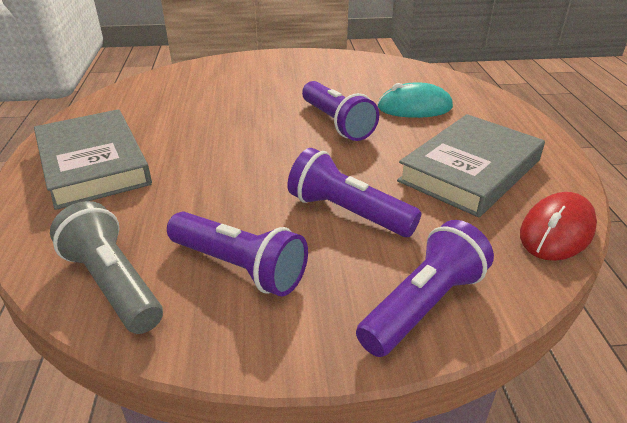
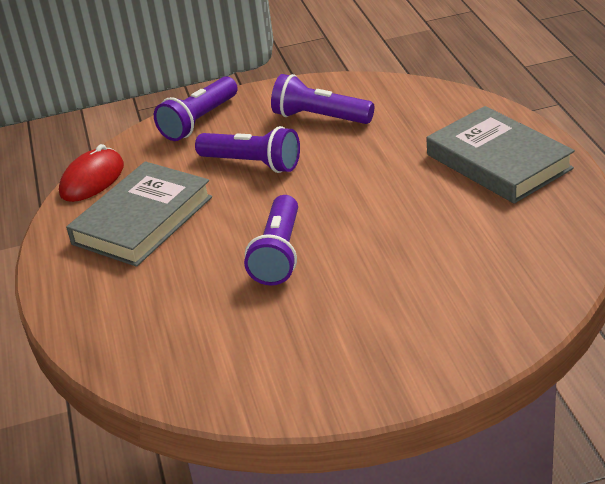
camera: 175 degrees right, 0 degrees up
(113, 284) = (395, 96): grey flashlight -> none
(337, 123) = (278, 254): purple flashlight -> purple flashlight turned 135 degrees counterclockwise
(414, 107) = (186, 298): turquoise mouse -> none

